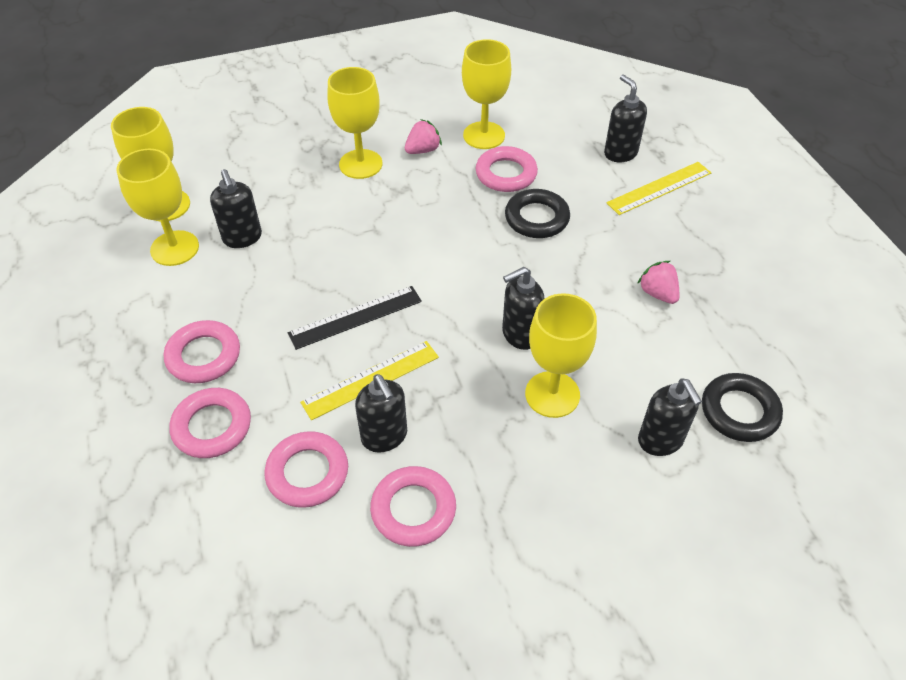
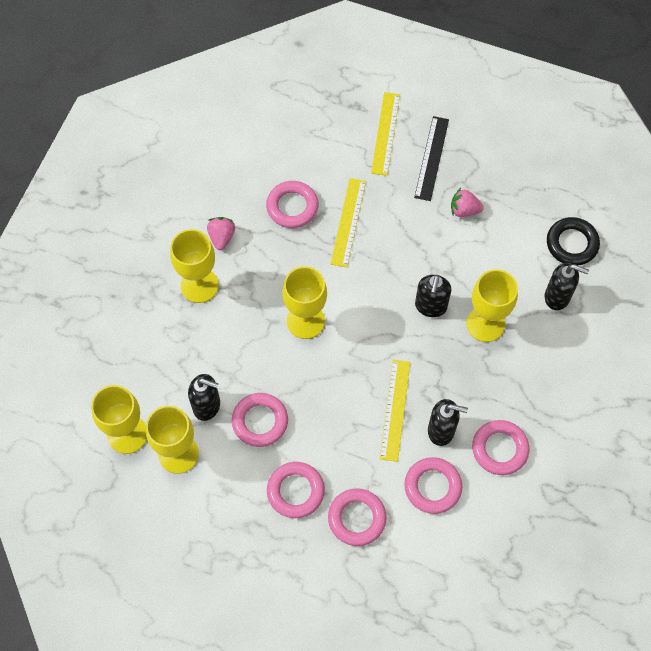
camera: 50 degrees left, 15 degrees up
(259, 283) = (260, 421): none -> pink ring
(355, 317) = (339, 385): black ruler -> black ruler (432, 158)
(484, 135) = (242, 190): yellow goblet -> yellow goblet (305, 321)
(536, 218) = (348, 222): black ring -> yellow ruler
(620, 153) = (335, 126): black soap dispenser -> none

